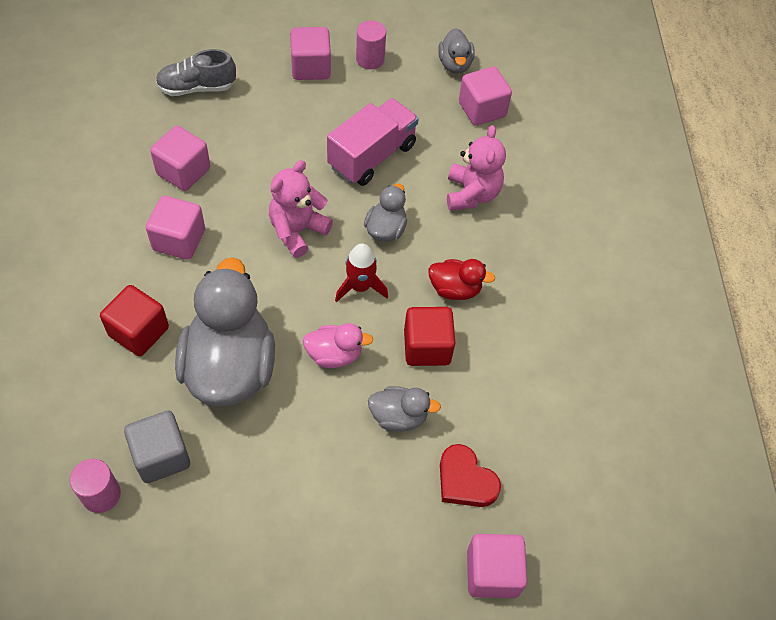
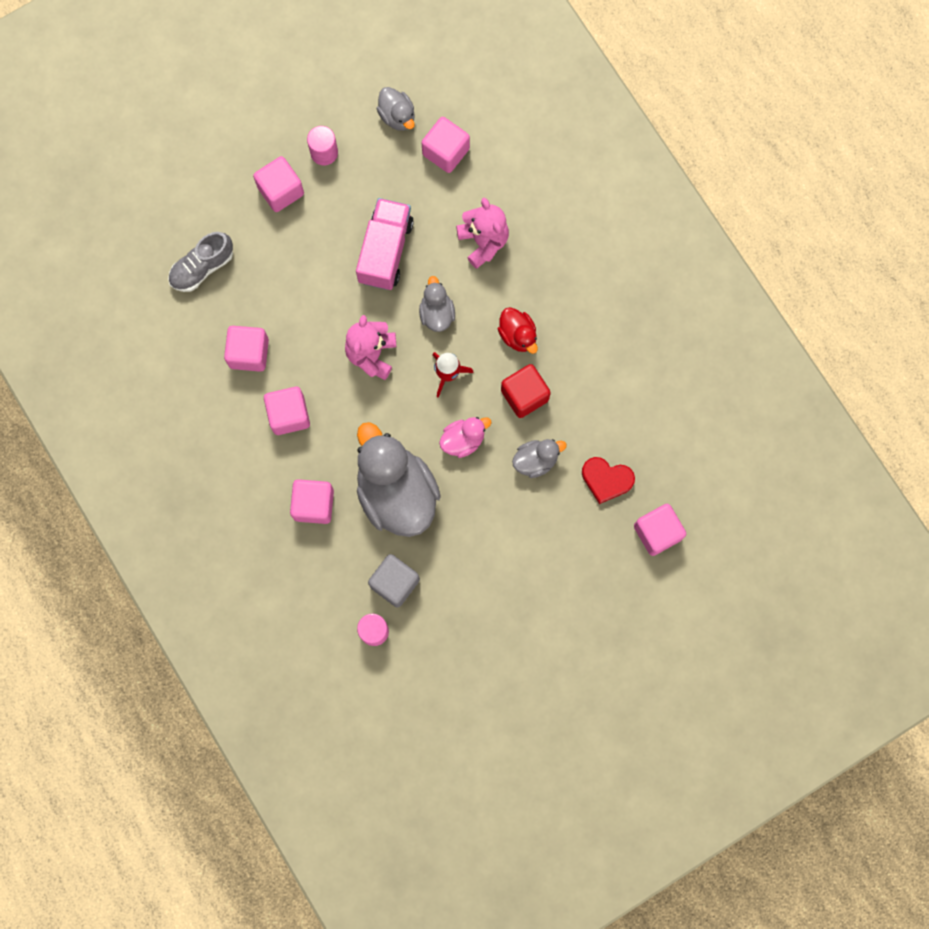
camera: 25 degrees left, 20 degrees up
(139, 332) = (313, 504): red cube -> pink cube
(455, 289) = (518, 335): red duck -> red duck turned 75 degrees clockwise

